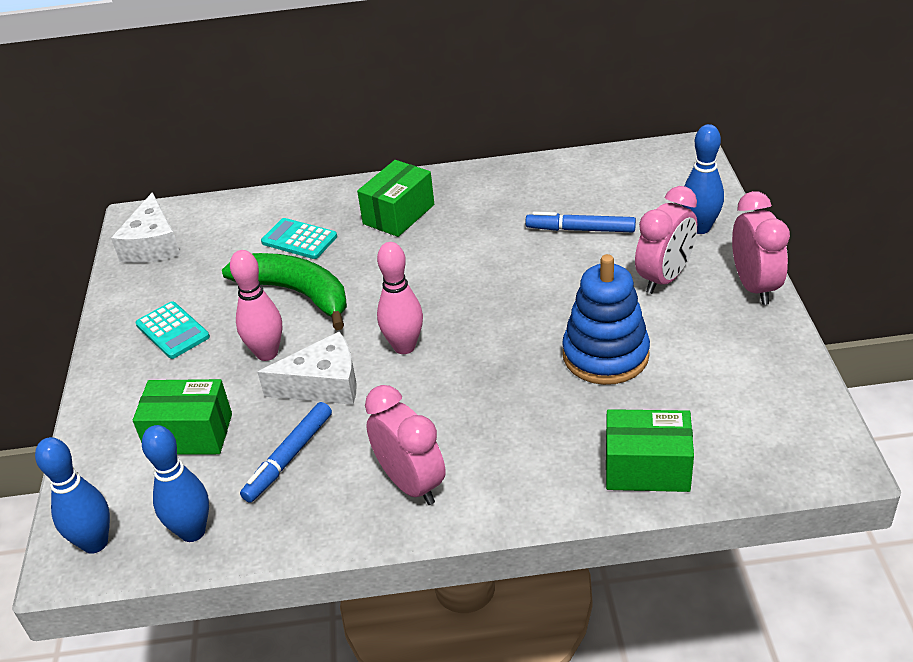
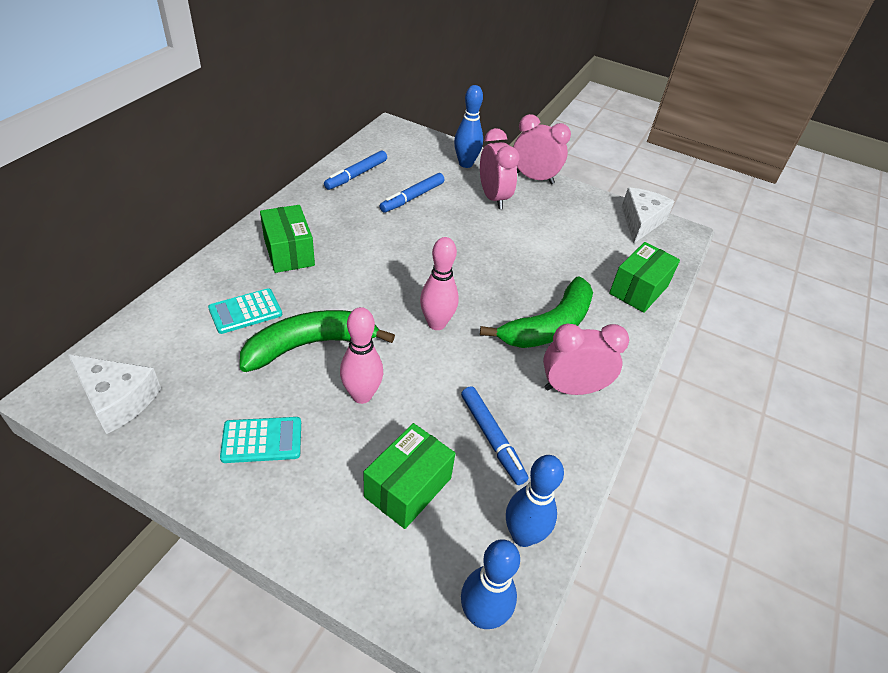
camera: 65 degrees left, 5 degrees up
(323, 384) = (432, 382): white cheese -> white cheese (641, 221)
(489, 423) = (548, 326): none -> green banana
(566, 179) = (356, 175): none -> blue marker
(605, 355) = (535, 252): blue stacking toy -> none

